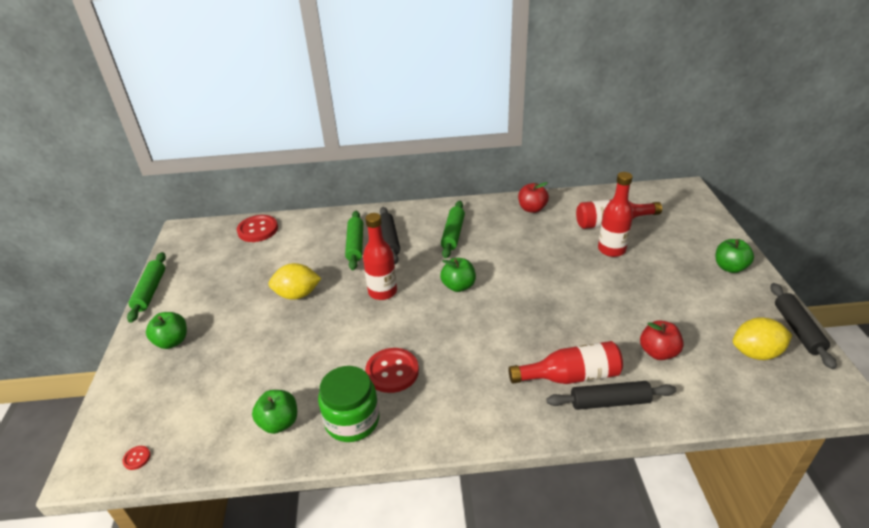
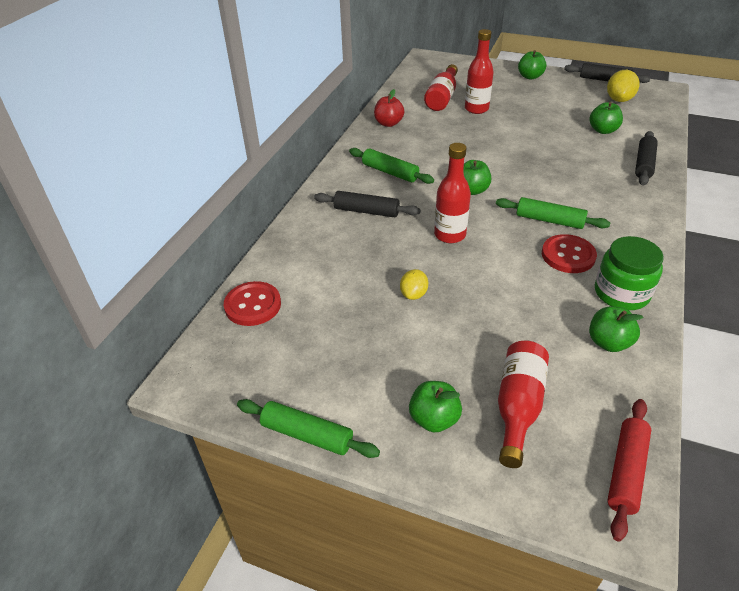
camera: 65 degrees left, 5 degrees up
(137, 458) = (626, 471): red button -> red rolling pin
(297, 294) = (413, 294): yellow lemon -> yellow lemon, size x0.64
(355, 245) = (355, 235): green rolling pin -> green rolling pin (549, 220)
(570, 376) = (612, 171): red bottle -> red bottle (517, 407)
(658, 352) = (603, 130): red apple -> green apple

